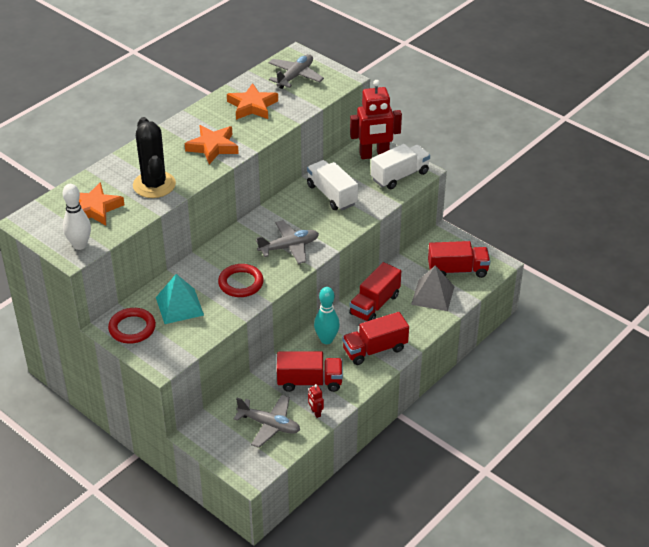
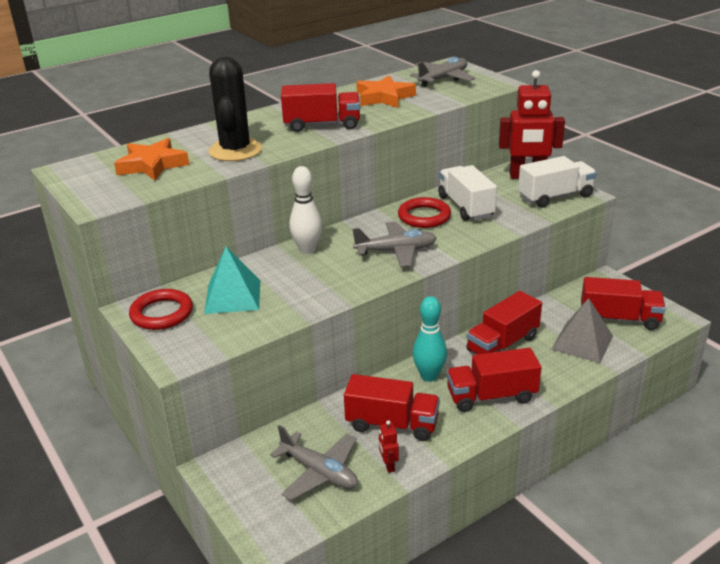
camera: 15 degrees right, 10 degrees down
(80, 245) = (111, 195): white bowling pin -> white bowling pin (307, 250)
(213, 147) = (322, 125): orange star -> red truck
(241, 283) = (321, 281): red ring -> red ring (424, 216)

